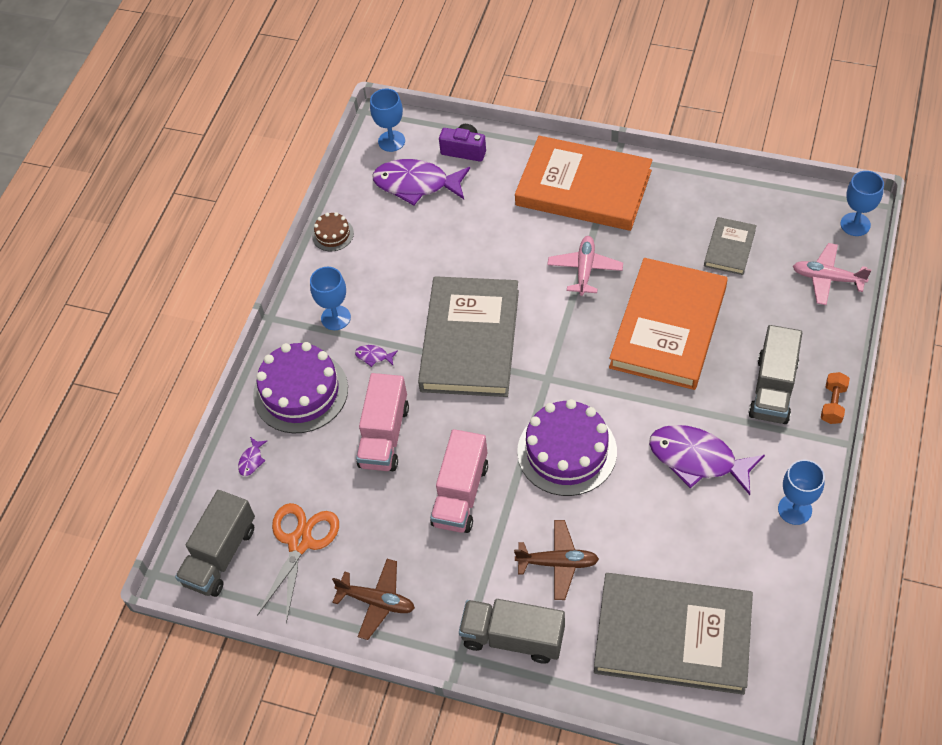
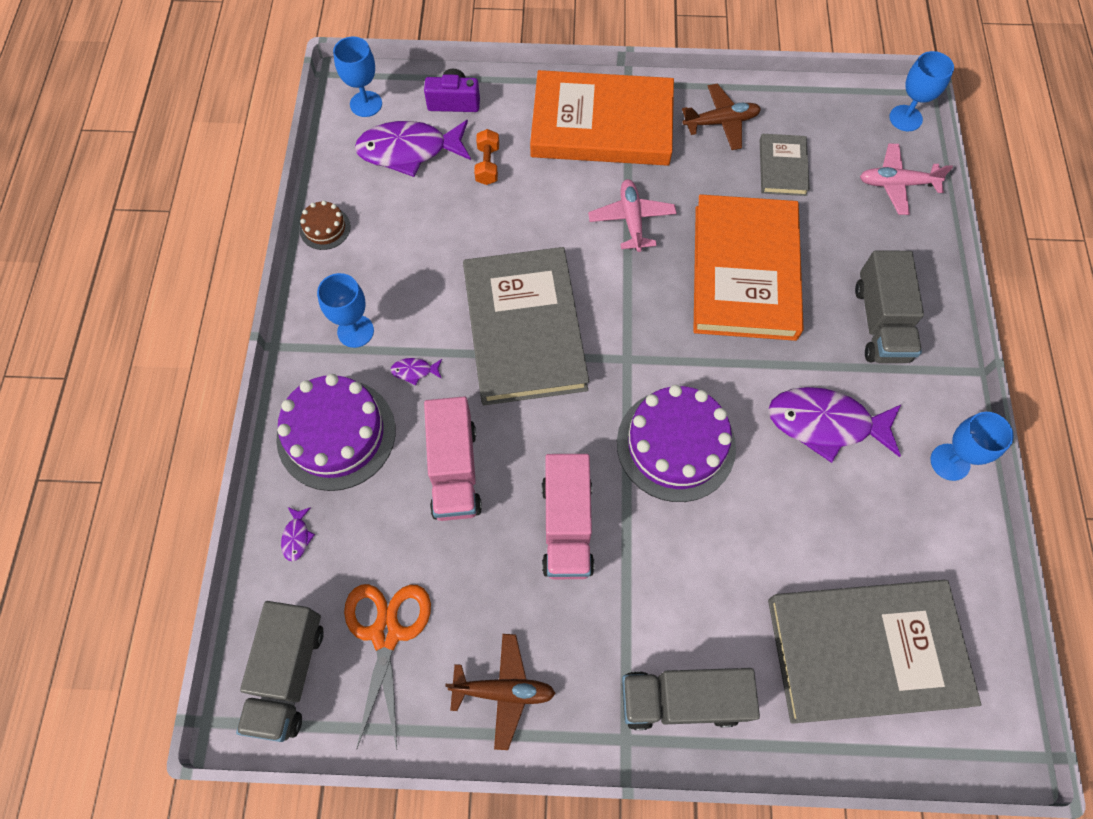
camera: 20 degrees left, 10 degrees up
(557, 563) = (706, 589): brown plane -> brown plane (721, 122)
(833, 404) = (949, 328): orange dumbbell -> orange dumbbell (487, 165)

